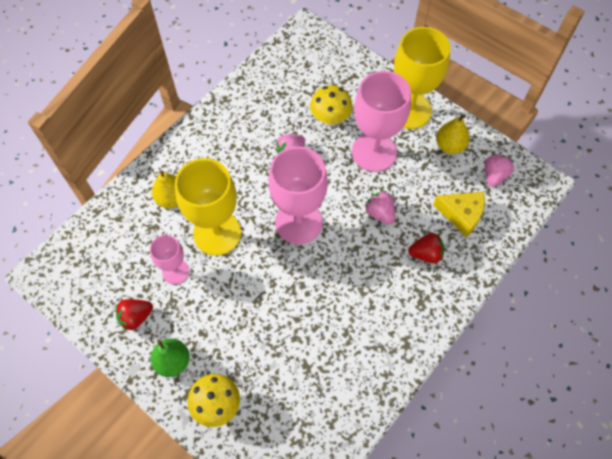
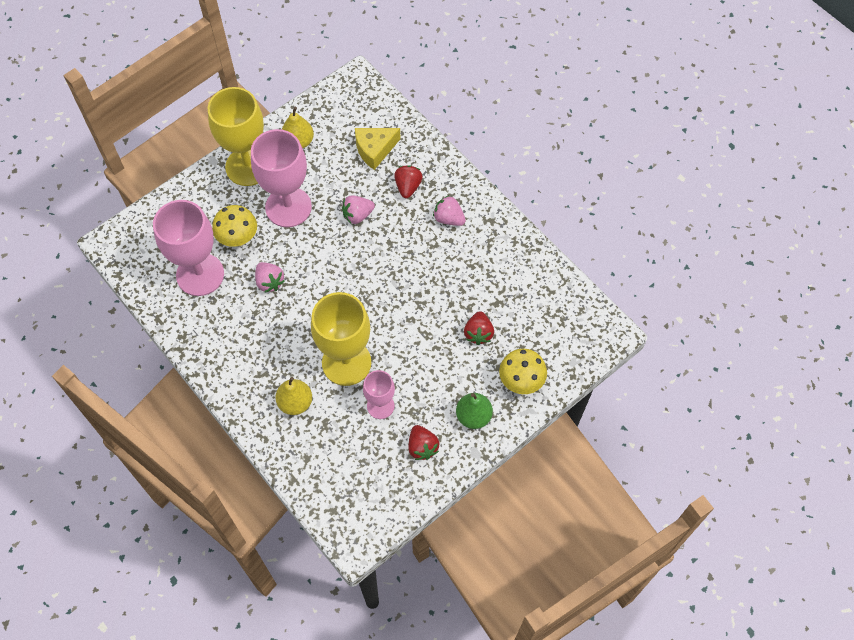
camera: 80 degrees left, 0 degrees up
(267, 352) = (478, 333): none -> red strawberry
(298, 222) = (351, 287): pink goblet -> pink goblet (200, 274)
(461, 215) = (375, 150): yellow cheese -> yellow cheese turned 150 degrees counterclockwise
(494, 175) = (340, 114): pink strawberry -> pink strawberry (449, 218)

